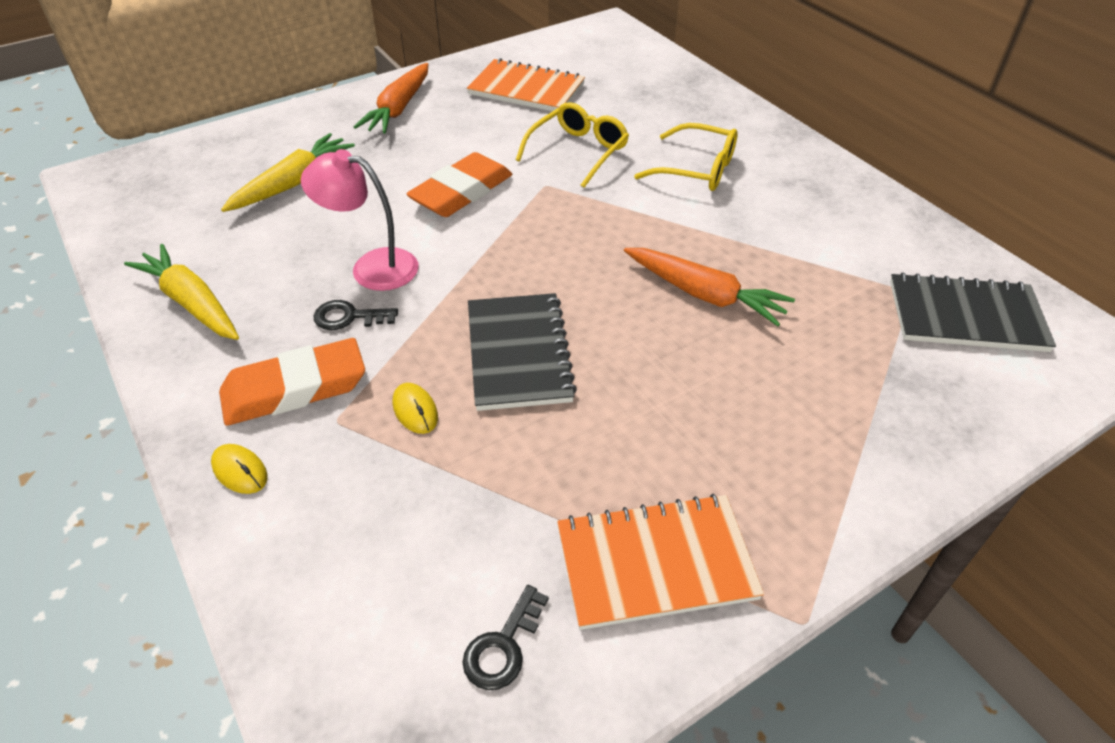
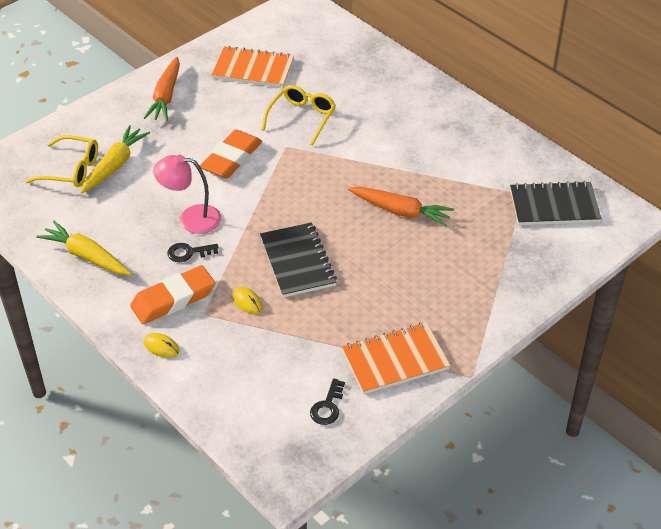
camera: 10 degrees left, 0 degrees up
(697, 169) = (384, 123): yellow glasses -> yellow glasses (71, 169)

